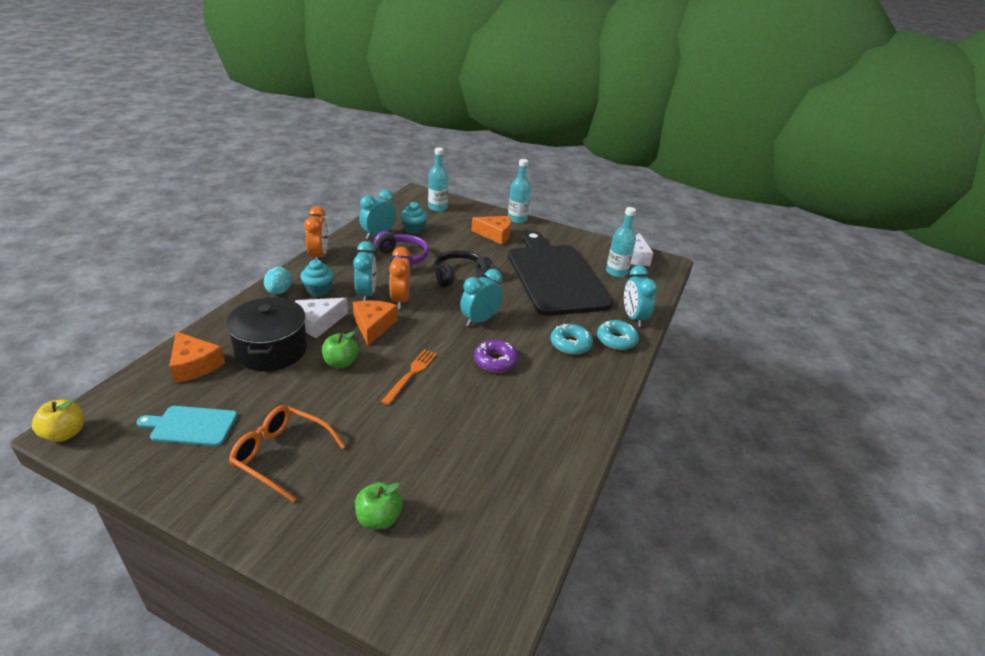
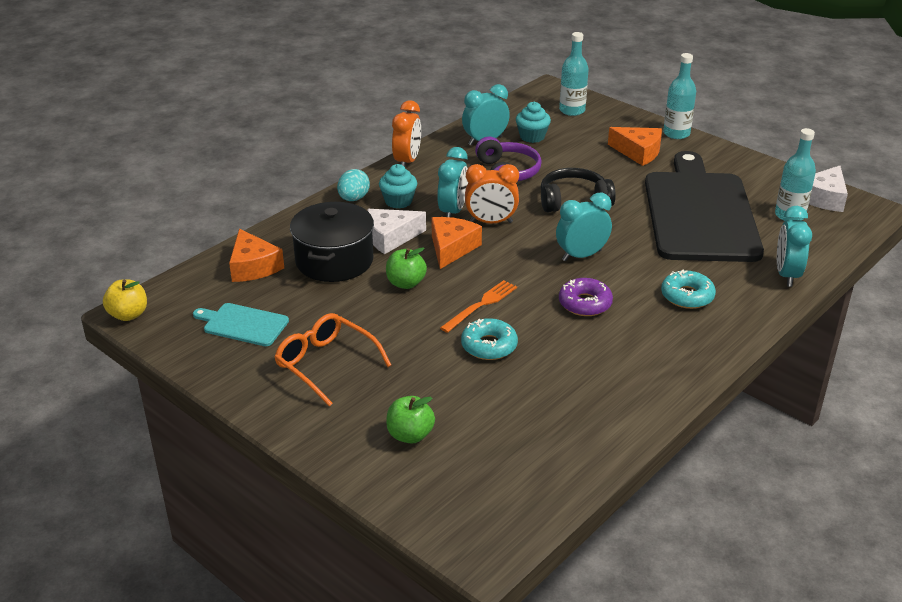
camera: 20 degrees right, 0 degrees up
(400, 300) = (491, 222): orange clock -> orange clock turned 105 degrees counterclockwise
(616, 340) = (751, 298): turquoise donut -> turquoise donut (489, 346)

